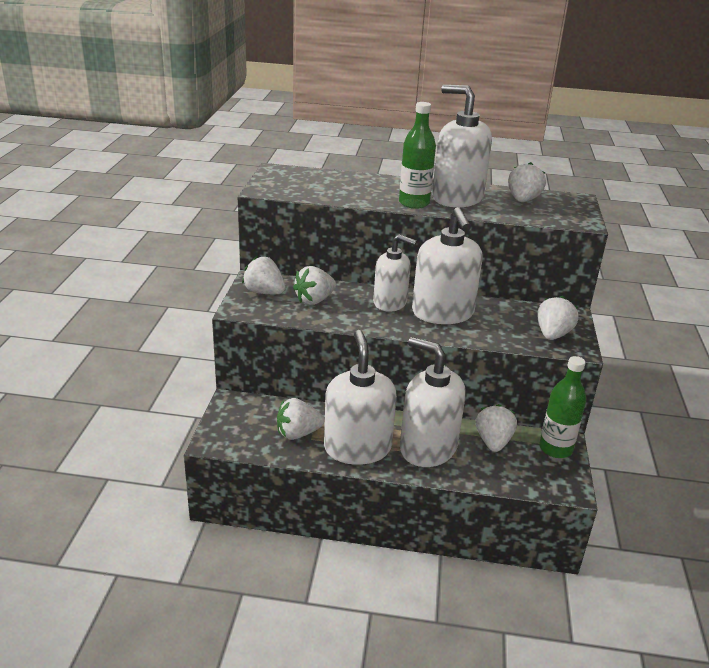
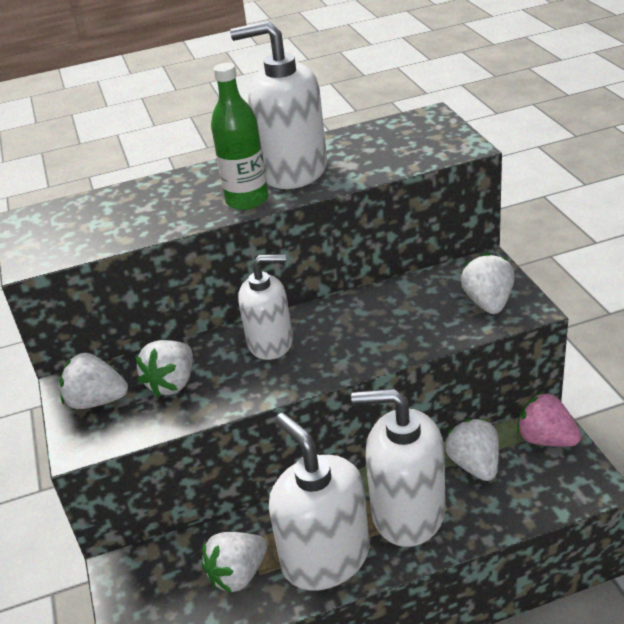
camera: 20 degrees left, 5 degrees up
(443, 313) = (344, 329): white soap dispenser -> none
(523, 200) = (372, 143): white strawberry -> none
(555, 448) = (546, 439): green bottle -> pink strawberry

